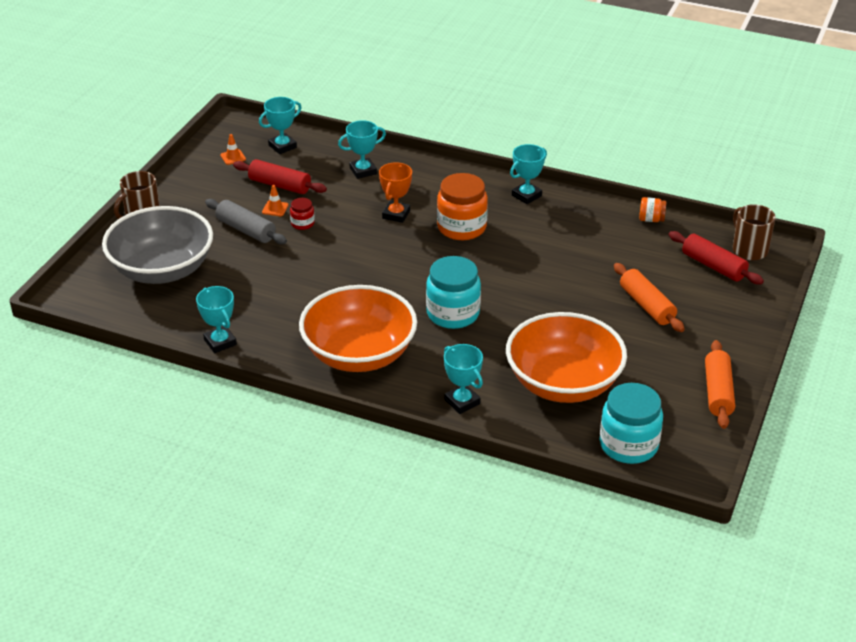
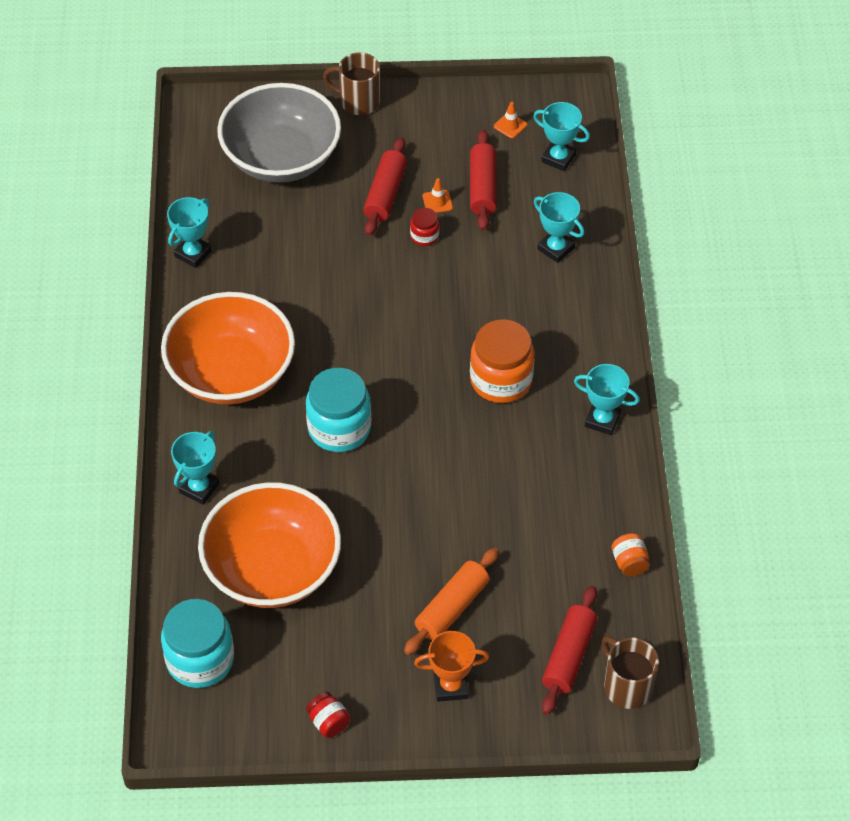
camera: 65 degrees right, 15 degrees up
(246, 230) = (385, 194): grey rolling pin -> red rolling pin
(396, 214) = (490, 311): orange trophy -> orange trophy (450, 686)
(717, 392) = (329, 722): orange rolling pin -> red jar
(749, 249) = (626, 686): brown mug -> brown mug turned 75 degrees counterclockwise

